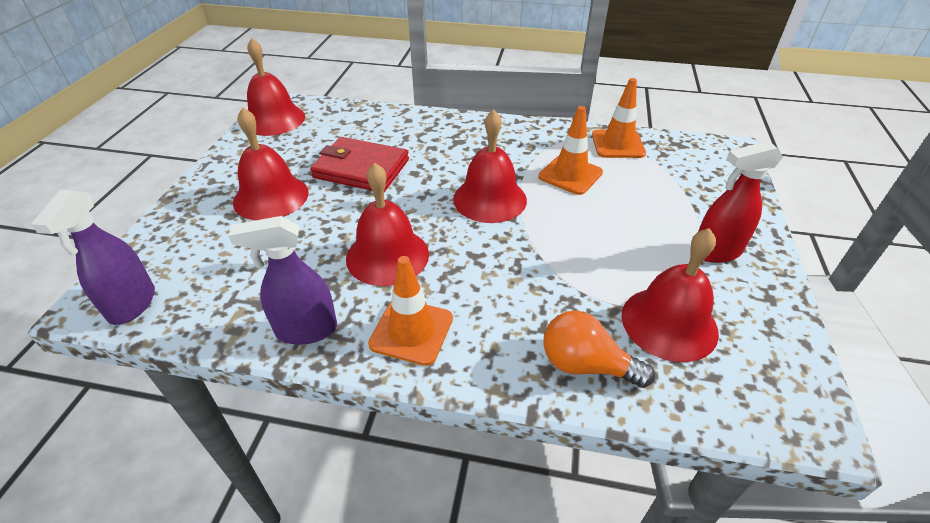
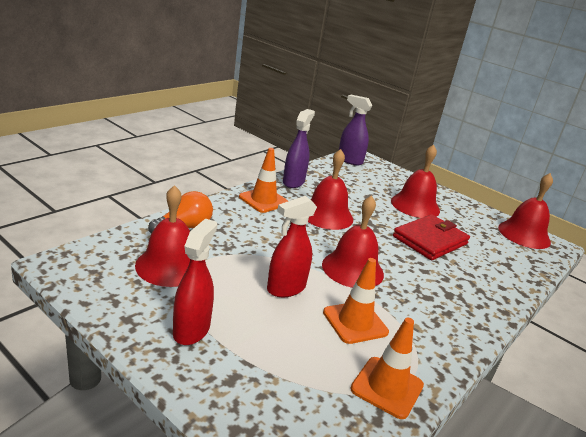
camera: 115 degrees right, 15 degrees down
(581, 226) = (286, 288): none -> red spray bottle

